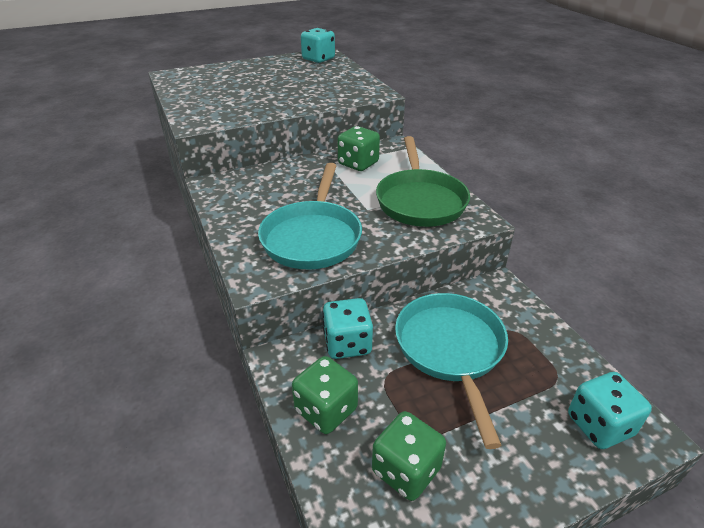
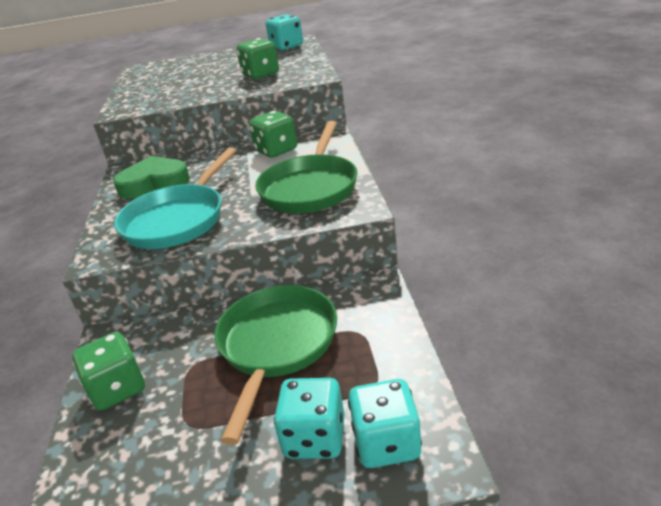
camera: 20 degrees right, 5 degrees down
(255, 199) = (154, 183): none -> green heart
(347, 344) = (179, 329): turquoise dice -> turquoise dice (315, 438)
(406, 470) = (152, 456): green dice -> green dice (260, 74)
(451, 350) = (276, 345): turquoise pan -> green pan

